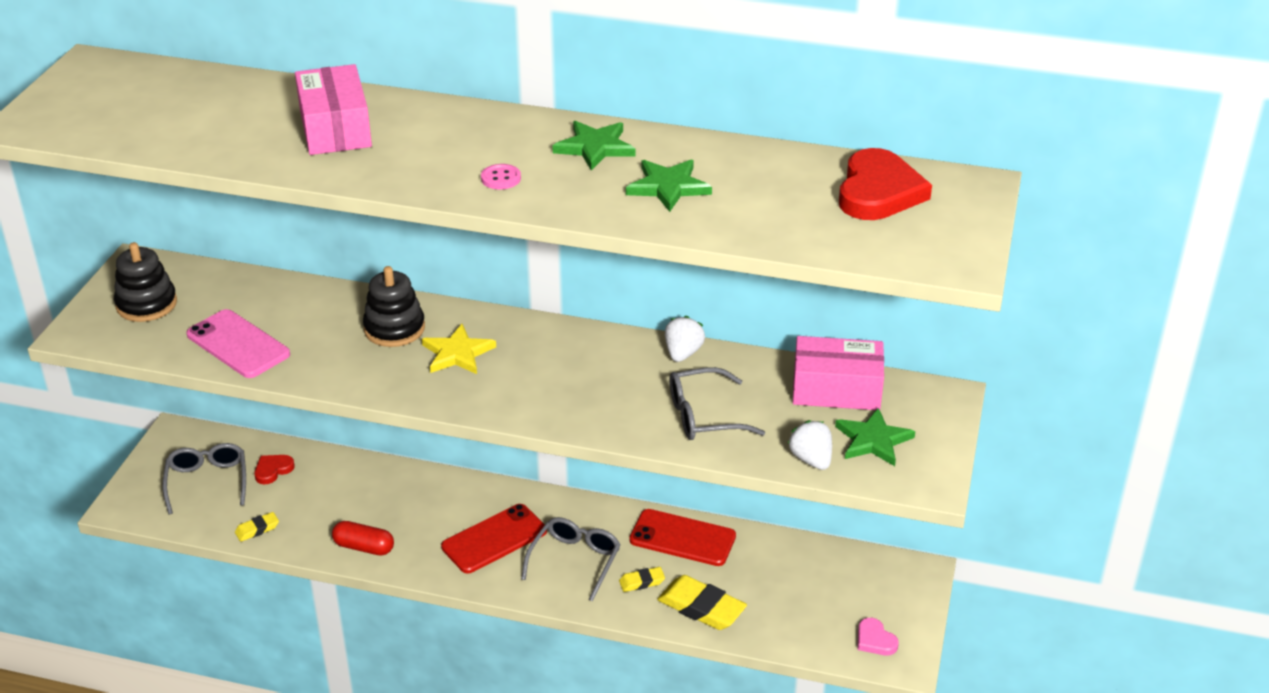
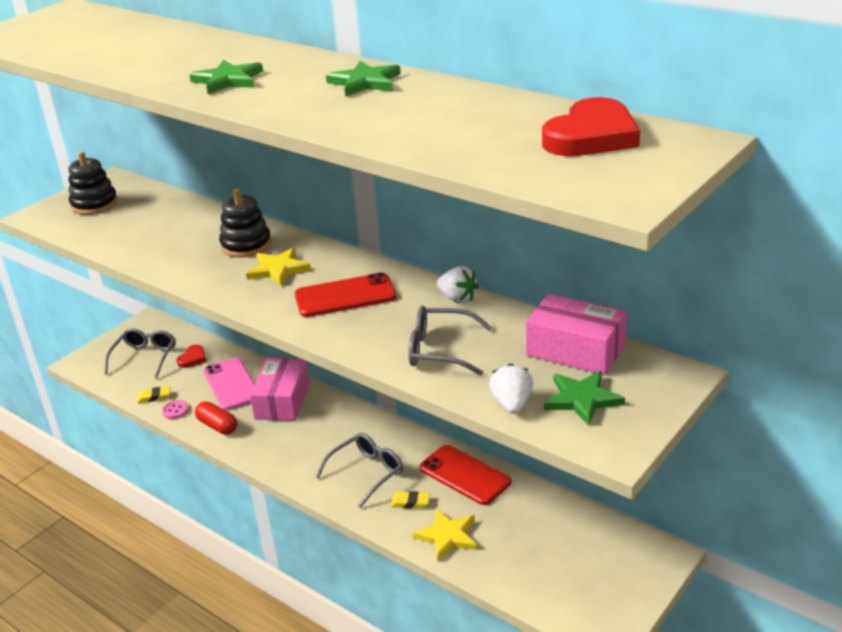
camera: 25 degrees right, 5 degrees down
(238, 344) = (130, 238): pink phone -> pink phone (231, 384)
(273, 470) = (193, 358): red heart -> red heart turned 135 degrees clockwise
(335, 128) = (181, 54): pink box -> pink box (282, 401)
(494, 539) = (315, 441): red phone -> red phone (345, 296)
(501, 178) = (267, 94): pink button -> pink button (175, 410)
(668, 187) = (398, 113): green star -> green star (228, 80)
(683, 353) = (457, 299): white strawberry -> white strawberry turned 90 degrees clockwise
(701, 608) = (447, 536): yellow eraser -> yellow star
(875, 640) = (588, 605): pink heart -> none

